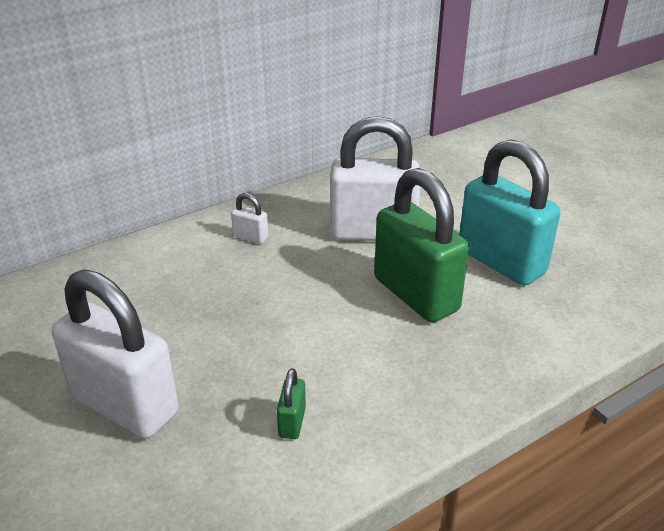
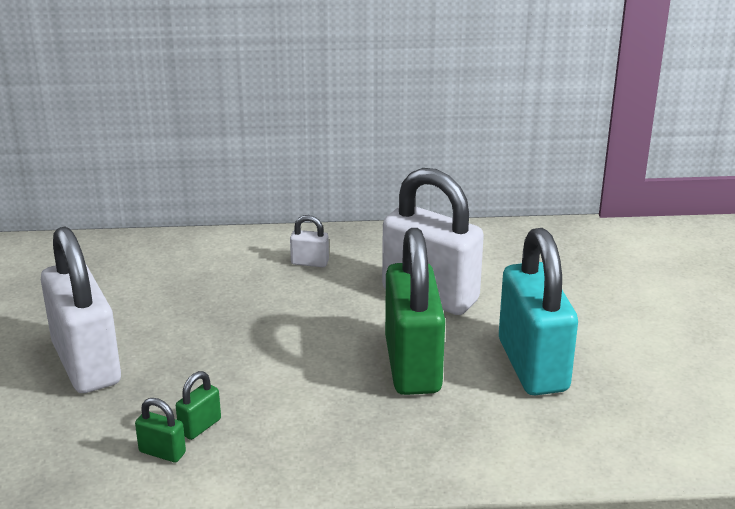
camera: 30 degrees right, 5 degrees down
(250, 237) = (310, 262): white padlock -> white padlock turned 45 degrees counterclockwise
(280, 463) = (162, 452): none -> green padlock

